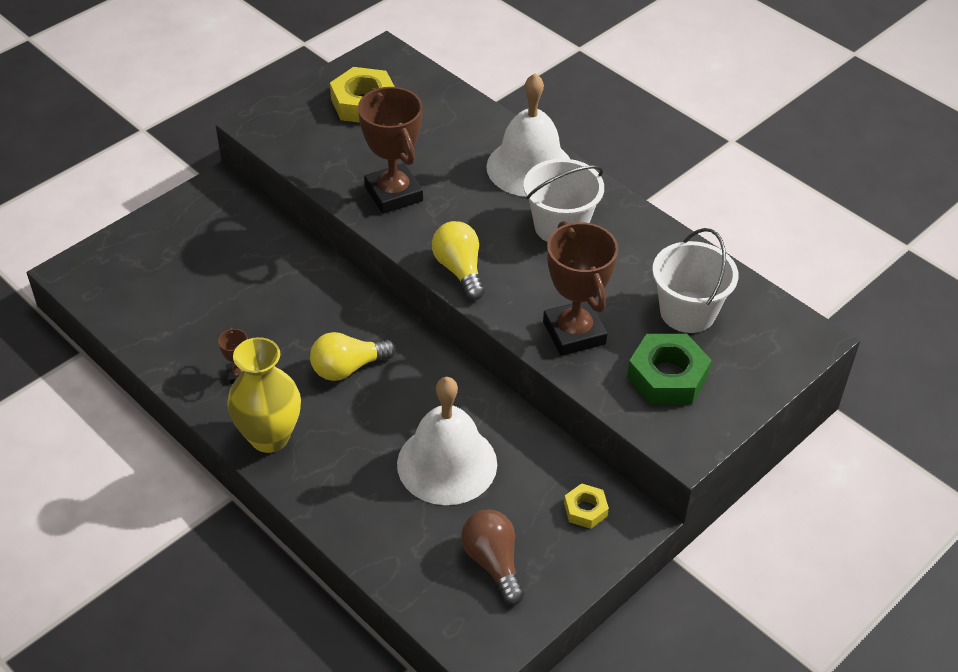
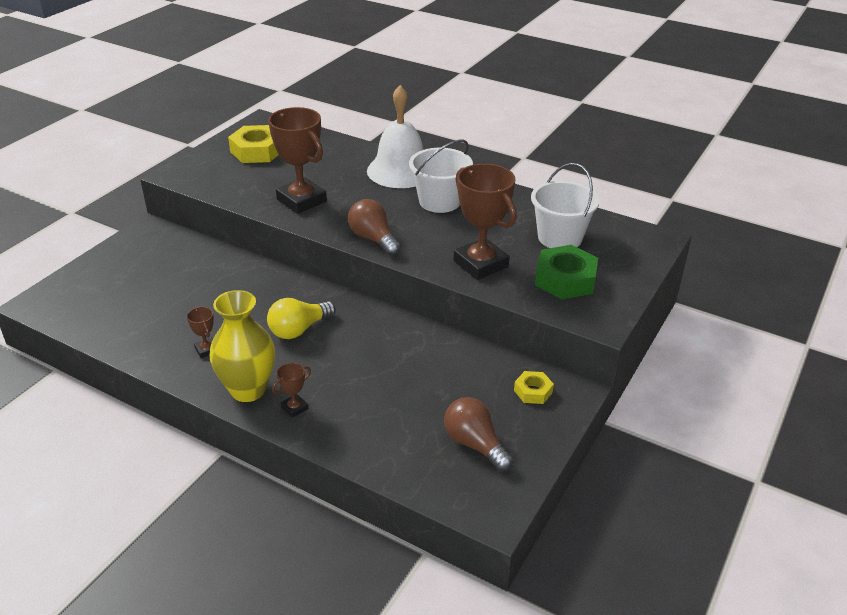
camera: 15 degrees left, 10 degrees down
(312, 471) = (294, 408): none -> brown trophy
(447, 463) = (407, 381): white bell -> none
(459, 270) = (373, 239): yellow light bulb -> brown light bulb

